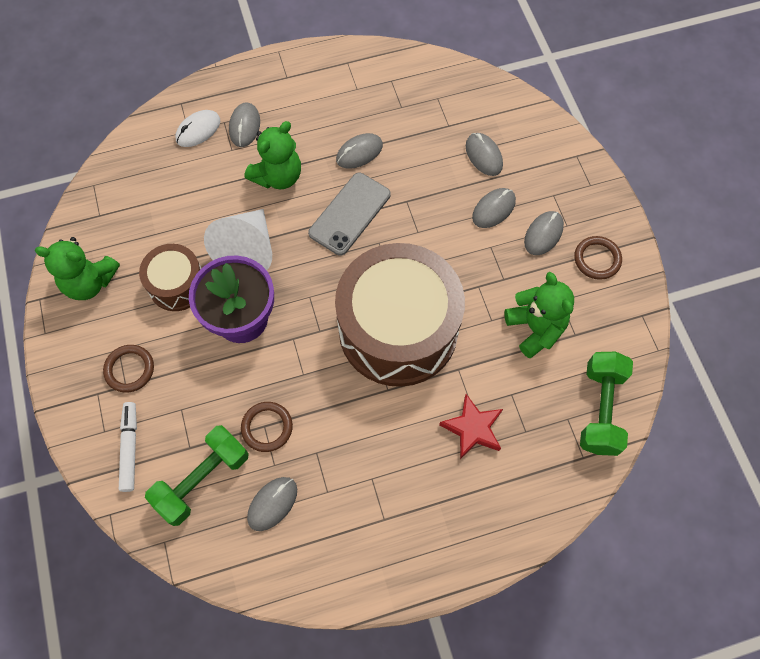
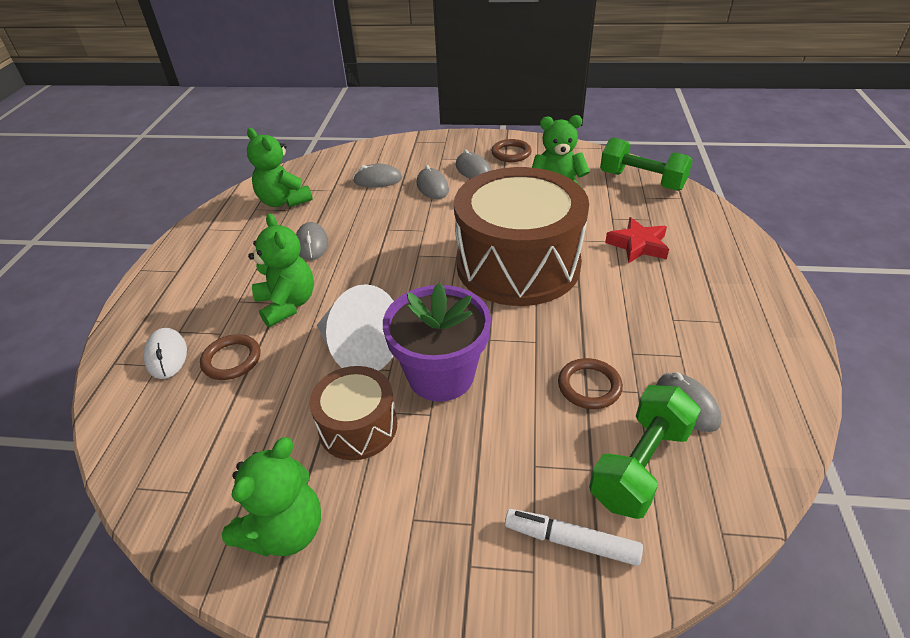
camera: 65 degrees left, 25 degrees down
(129, 369) = (450, 512): brown ring -> brown ring (232, 360)
(202, 479) = (640, 465): green dumbbell -> green dumbbell turned 60 degrees clockwise
(244, 126) = (202, 315): grey mouse -> none
(350, 214) = (373, 265): grey phone -> none
(412, 96) = (284, 201): none -> green teddy bear

